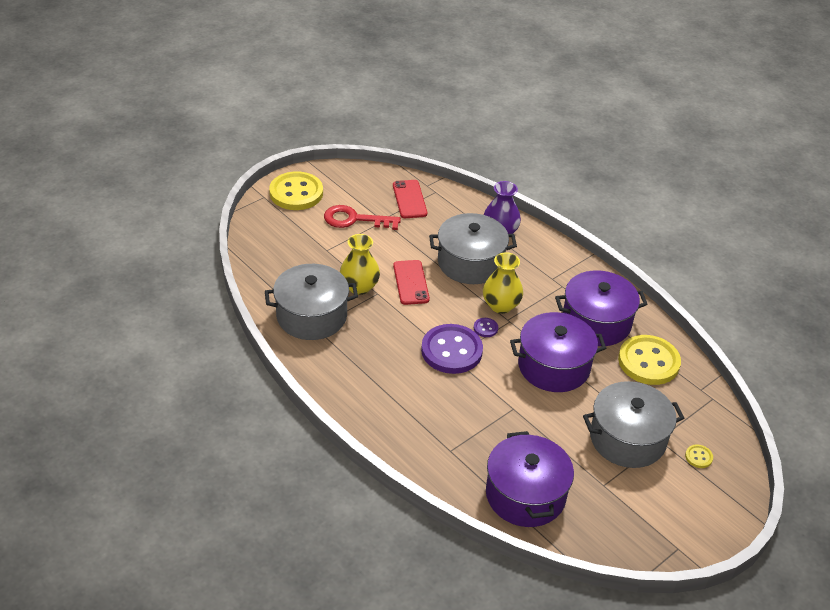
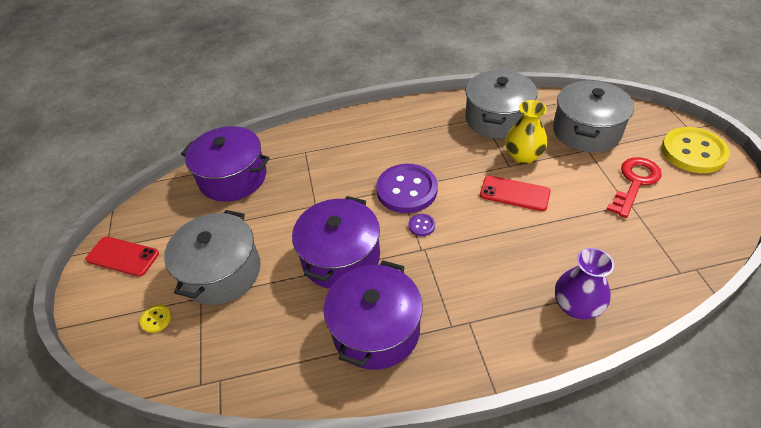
camera: 125 degrees right, 5 degrees up
(409, 199) = (666, 241): red phone -> red phone (122, 256)
(470, 263) = (528, 253): grey pot -> grey pot (586, 131)
(501, 305) = (447, 251): yellow vase -> none
(648, 362) = (290, 349): yellow button -> none

